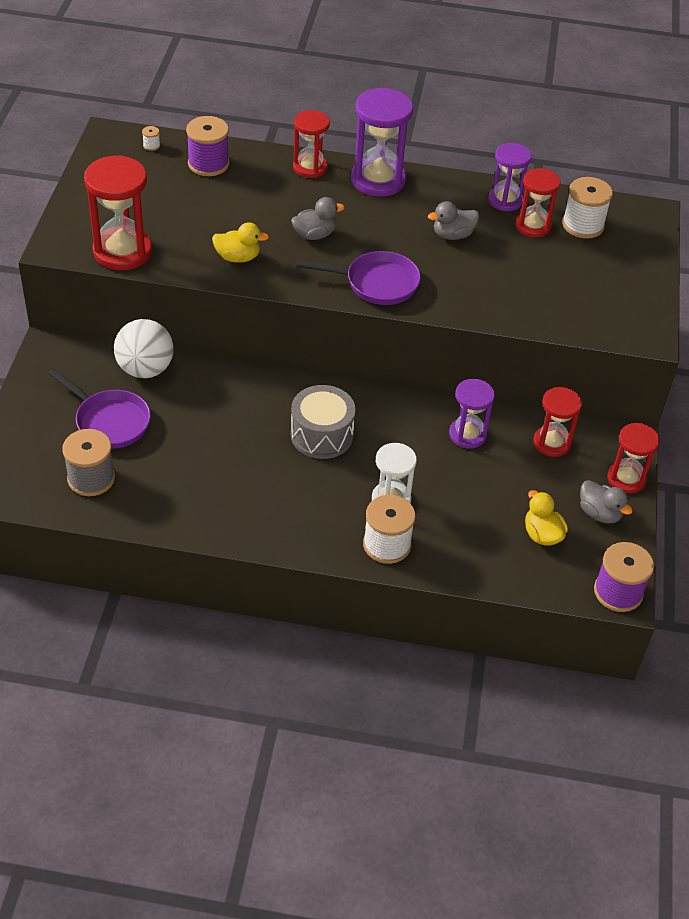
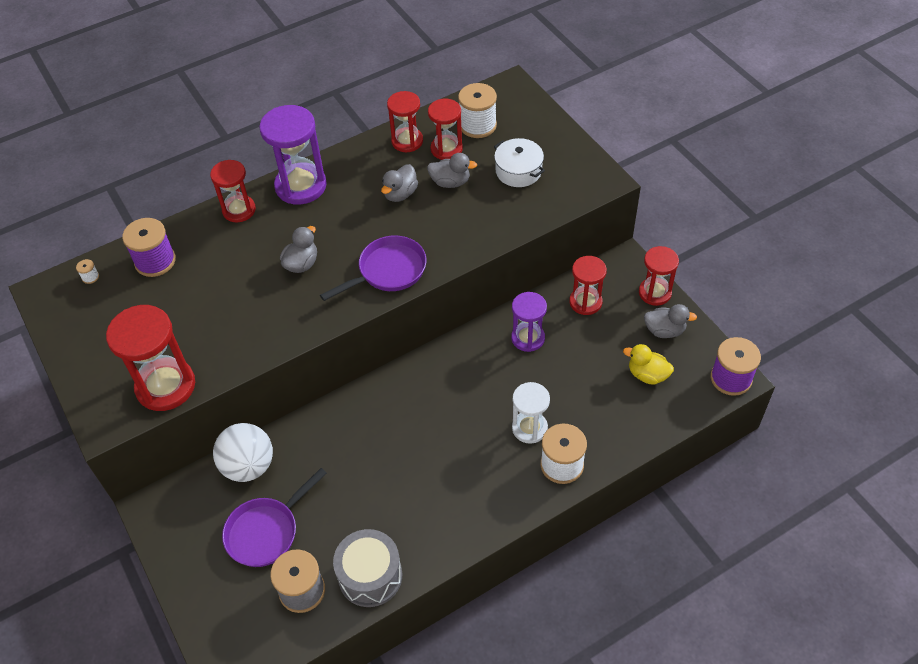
camera: 35 degrees left, 5 degrees up
(109, 421) = (266, 532): purple pan -> purple pan turned 135 degrees clockwise
(238, 257) = (264, 324): yellow duck -> none
(321, 435) = (432, 416): grey drum -> grey drum (370, 576)
(505, 200) = (407, 141): purple hourglass -> red hourglass
(506, 253) = (450, 182): none -> grey duck
(577, 281) = (518, 171): none -> white pot

